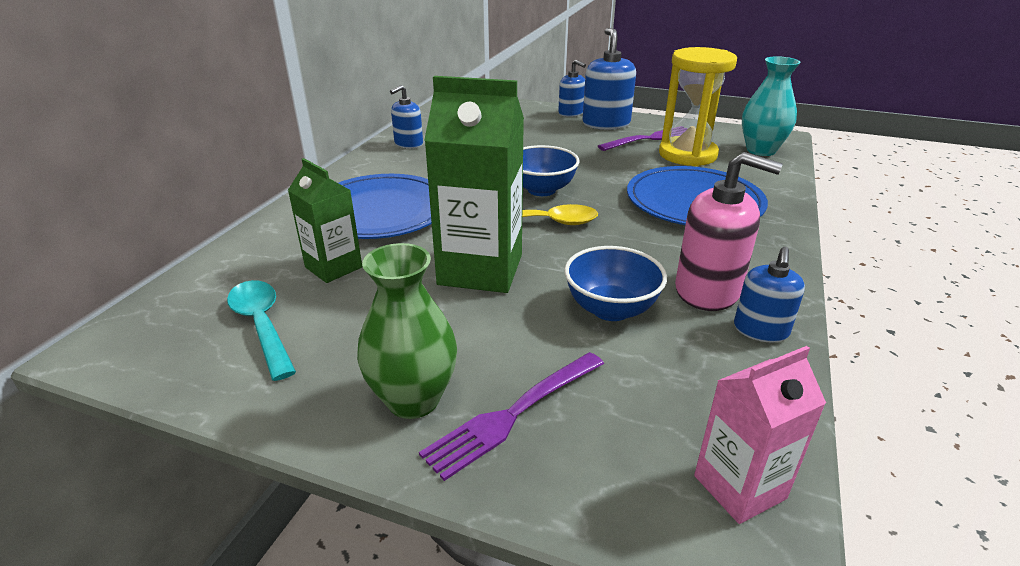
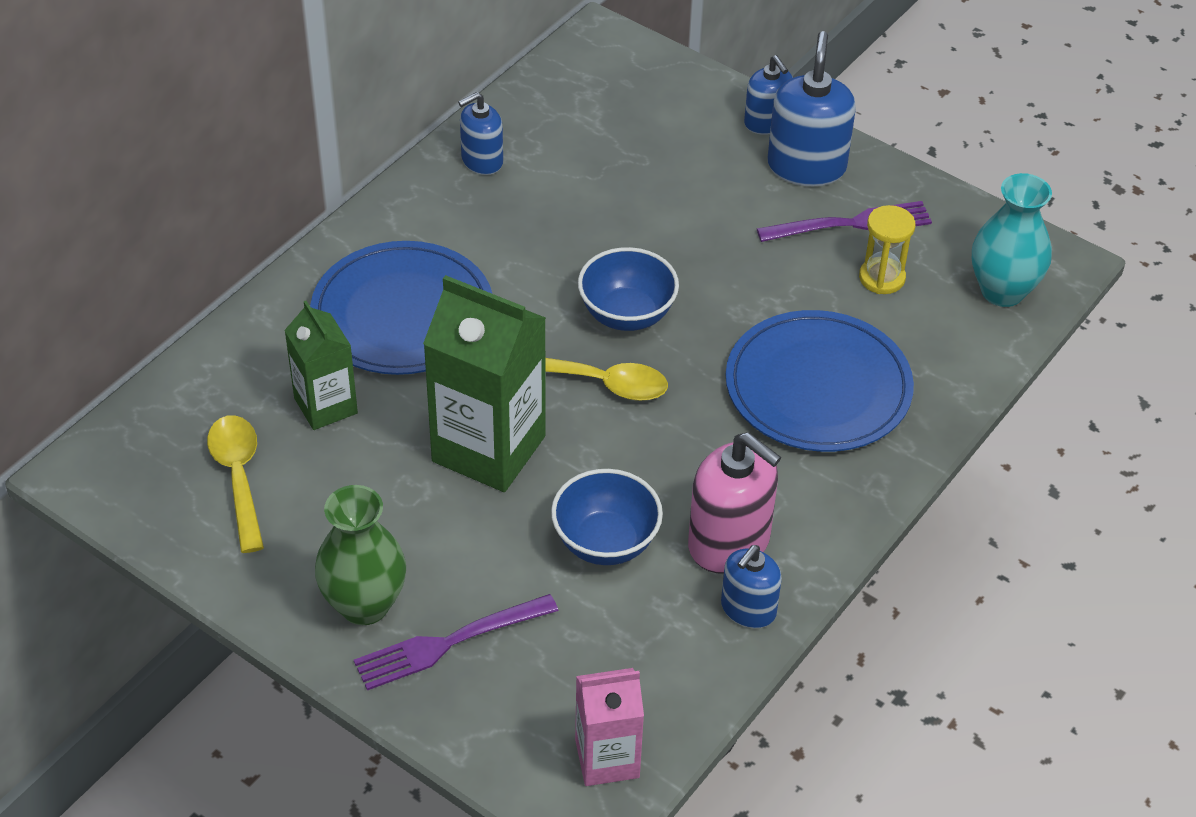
camera: 15 degrees right, 15 degrees up
(262, 325) = (238, 477): turquoise spoon -> yellow spoon
(687, 155) = (882, 278): yellow hourglass -> yellow hourglass, size x0.53

